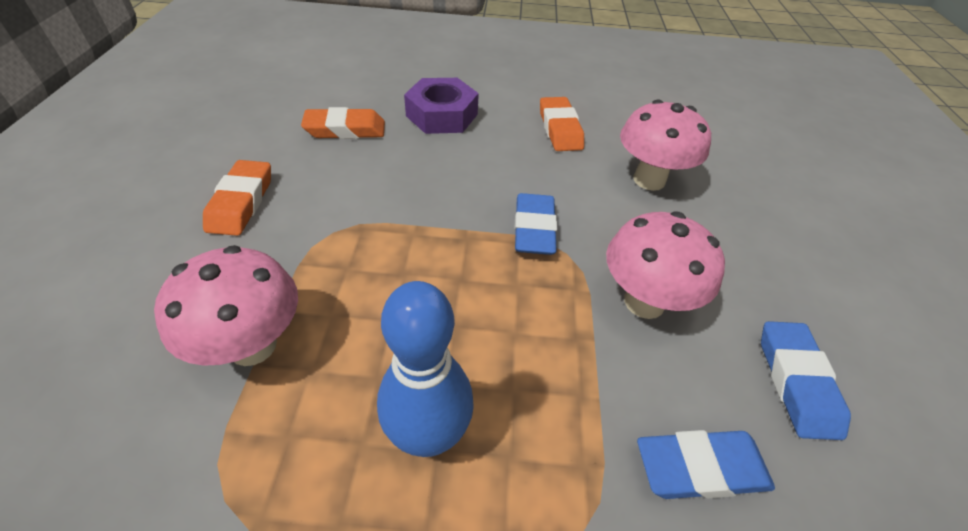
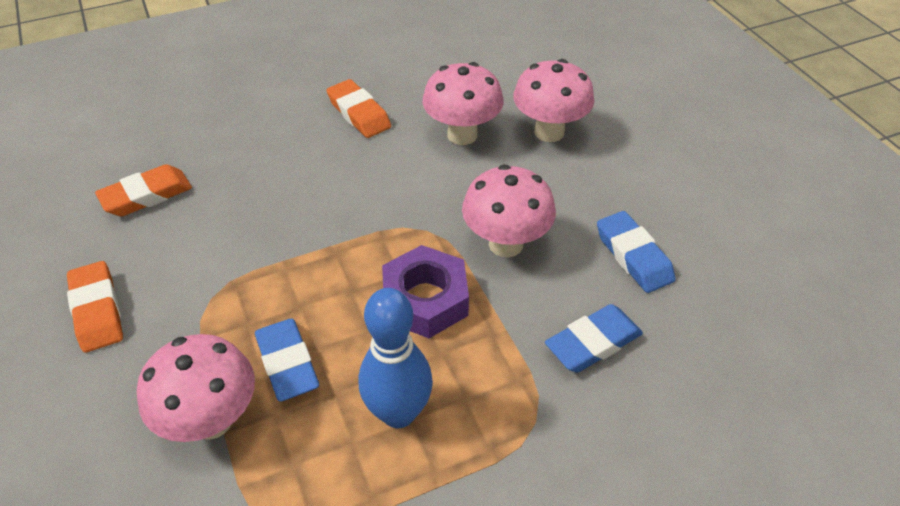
camera: 25 degrees left, 0 degrees up
(442, 115) = (235, 142): purple nut -> purple nut (425, 299)
(534, 229) = (388, 220): blue eraser -> blue eraser (287, 363)
(744, 209) = (549, 132): none -> pink mushroom

